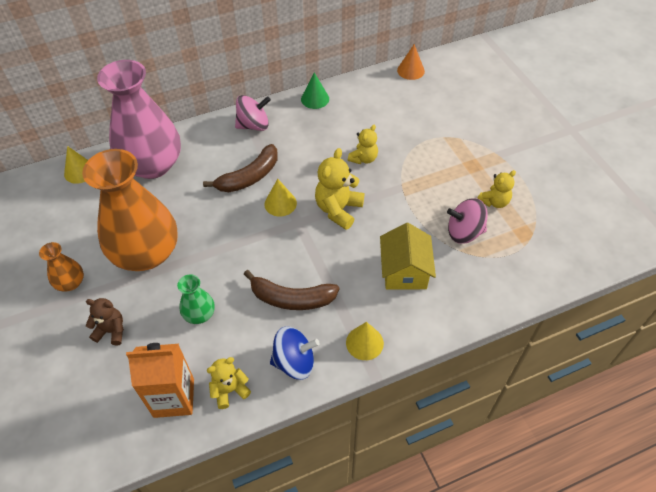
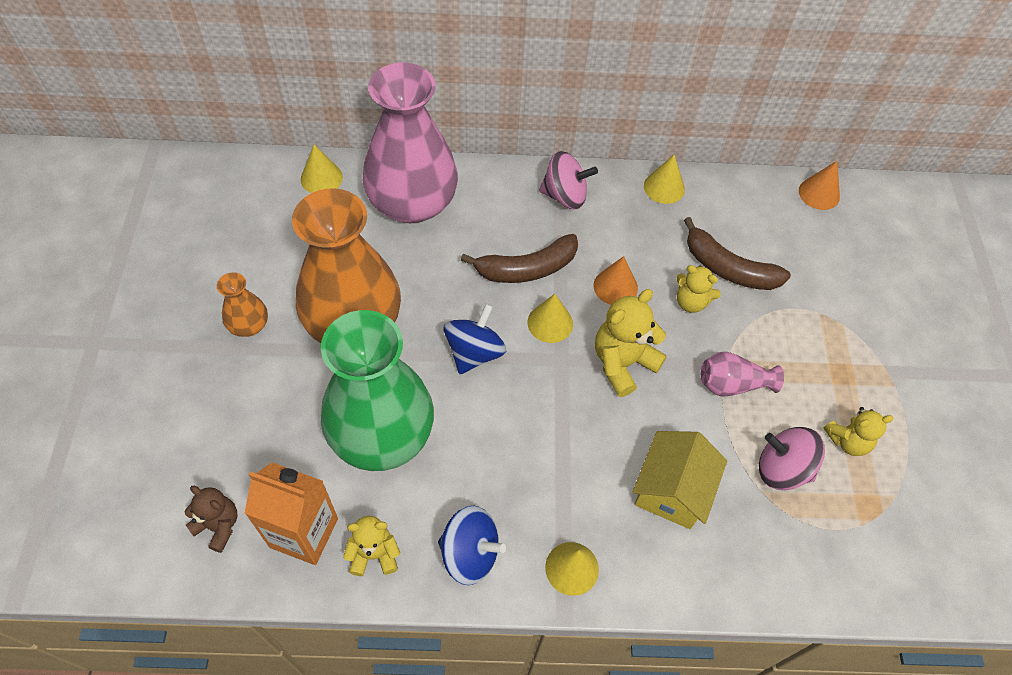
camera: 20 degrees right, 5 degrees up
(111, 331) = (269, 410): brown teddy bear -> brown teddy bear (218, 526)
(199, 314) = (382, 434): green vase -> green vase, size x2.31
(239, 240) = (474, 352): none -> blue spinning top
(291, 298) = (505, 463): brown banana -> brown banana (728, 268)
(312, 167) = (615, 286): none -> orange cone
(315, 99) = (664, 187): green cone -> yellow cone
(363, 158) = (691, 302): yellow teddy bear -> yellow teddy bear turned 60 degrees clockwise
(411, 196) = (732, 384): none -> pink vase

